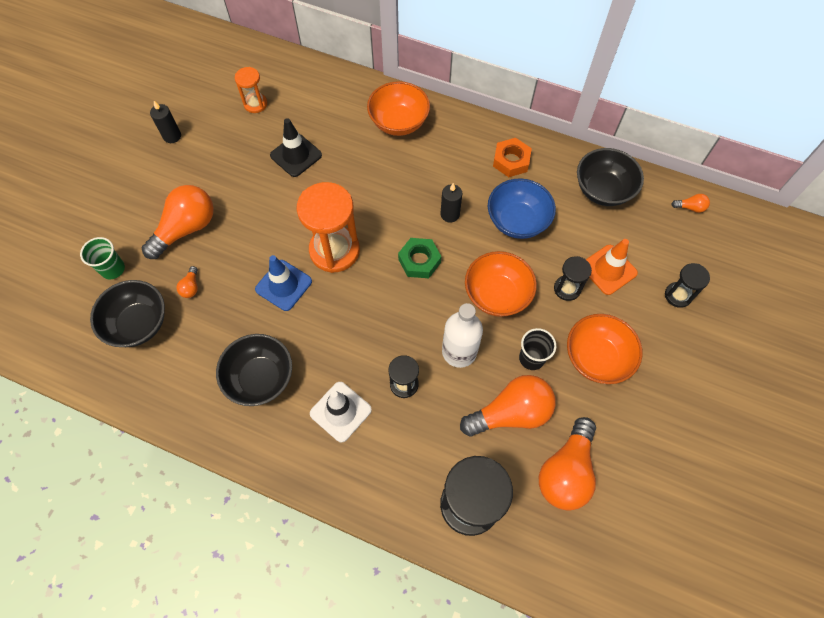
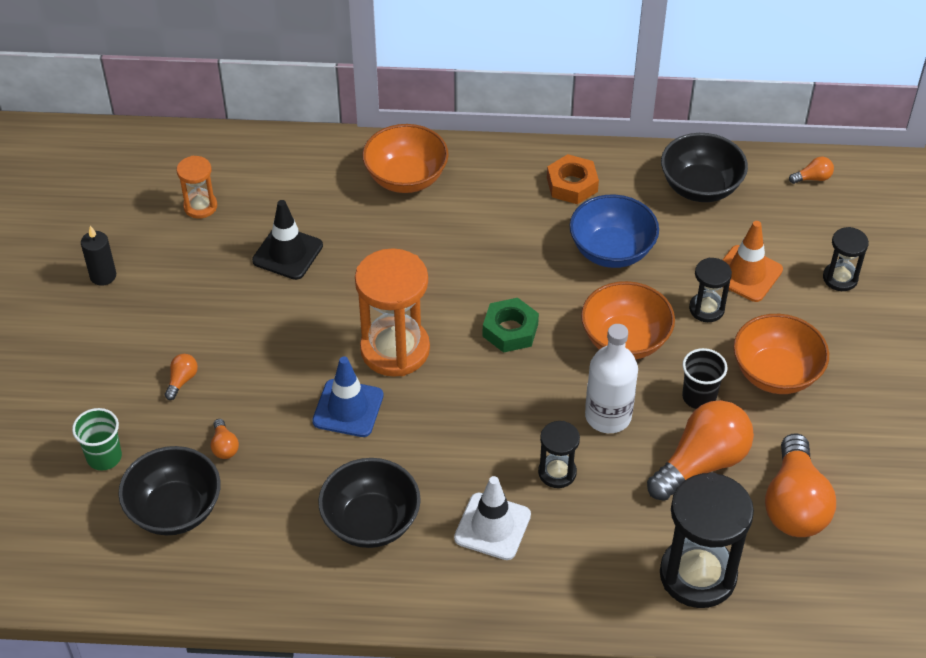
camera: 20 degrees left, 15 degrees down
(186, 228) = (182, 380): orange light bulb -> orange light bulb, size x0.42
(450, 214) = (523, 267): black candle -> none

